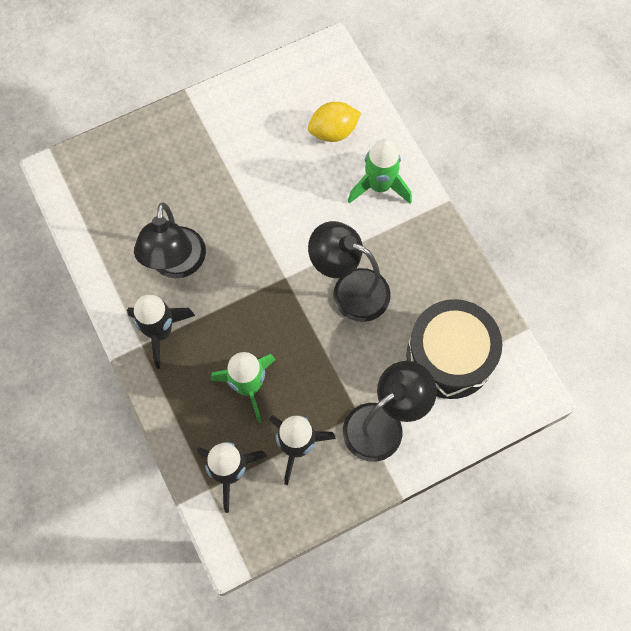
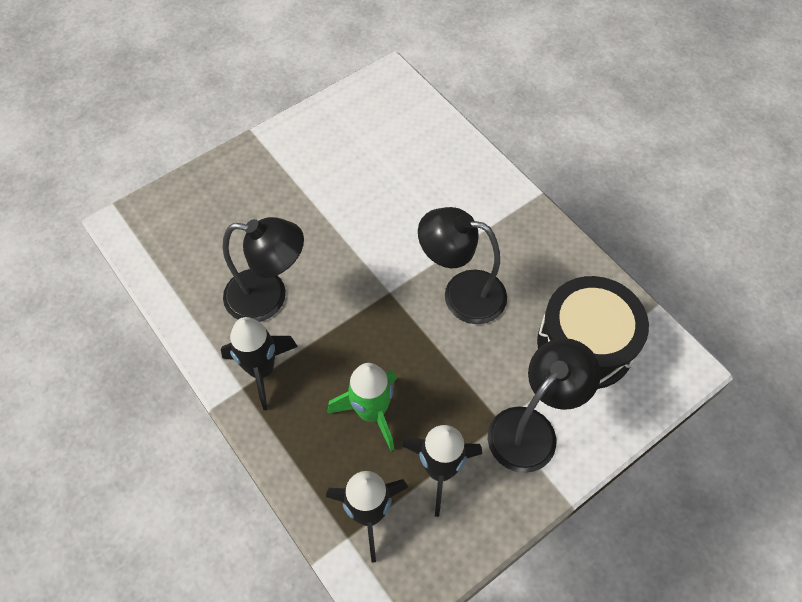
camera: 10 degrees left, 10 degrees down
(176, 264) = (268, 297): black lamp -> black lamp turned 75 degrees counterclockwise
(333, 131) = (410, 146): yellow lemon -> none
(379, 186) = (468, 189): green rocket -> none

